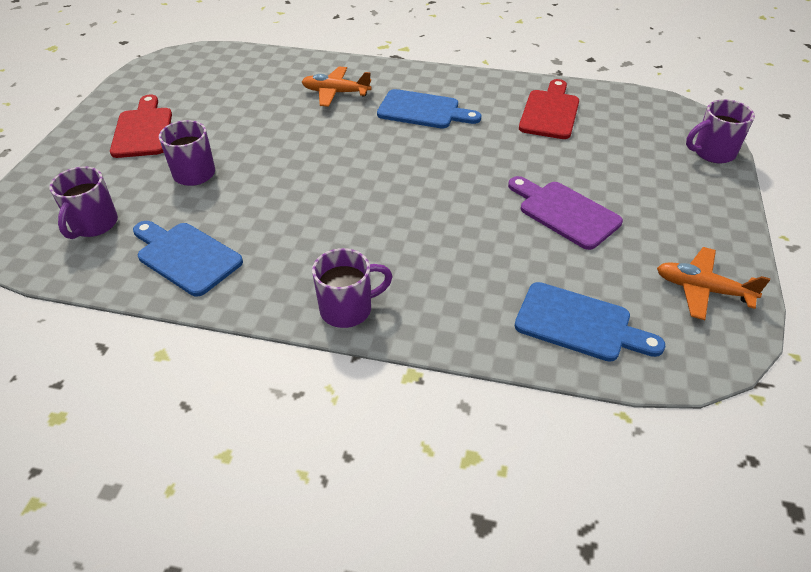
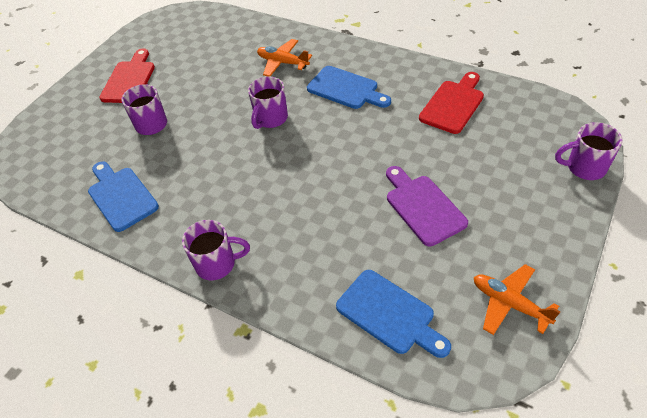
camera: 20 degrees right, 5 degrees up
(94, 225) = (69, 158): purple mug -> purple mug (271, 119)

